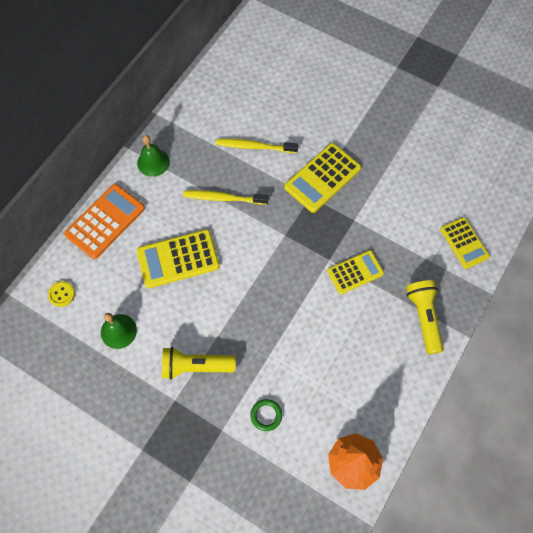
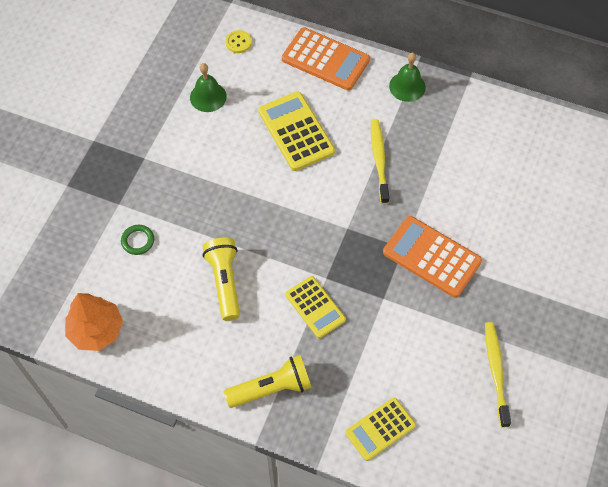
camera: 80 degrees right, 5 degrees down
(196, 366) = (181, 169): yellow flashlight -> yellow flashlight (225, 282)
(254, 146) = (455, 179): yellow toothbrush -> yellow toothbrush (496, 372)
(322, 178) = (431, 257): yellow calculator -> orange calculator

